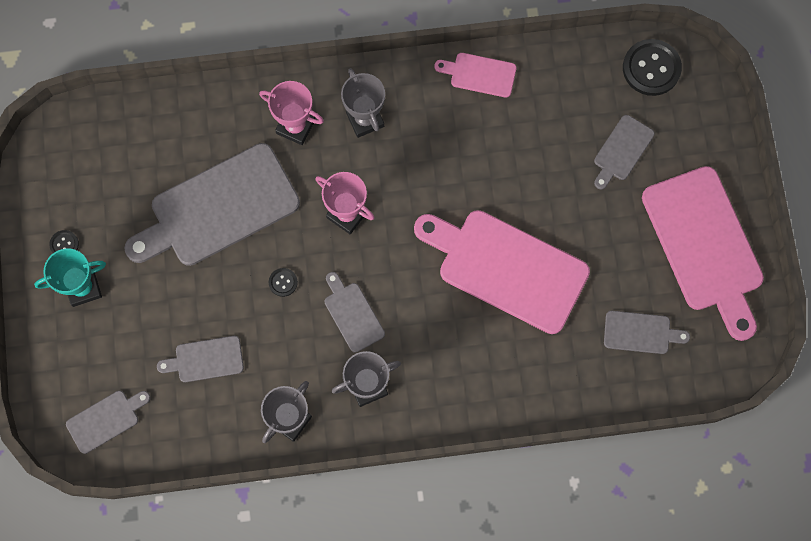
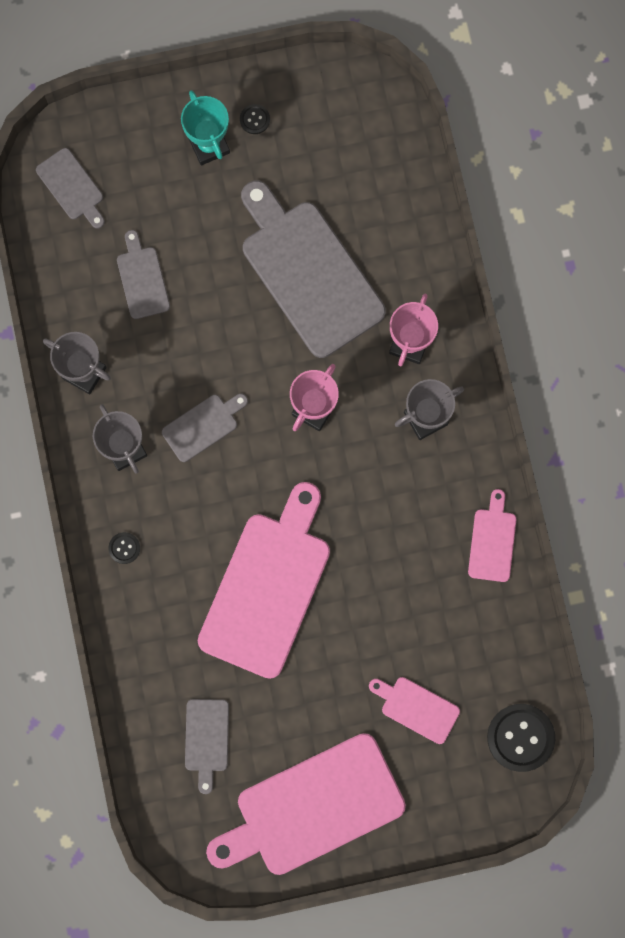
camera: 85 degrees right, 5 degrees up
(283, 282) = (232, 349): black button -> black button (124, 548)
(622, 150) = (416, 708): grey cutting board -> pink cutting board

